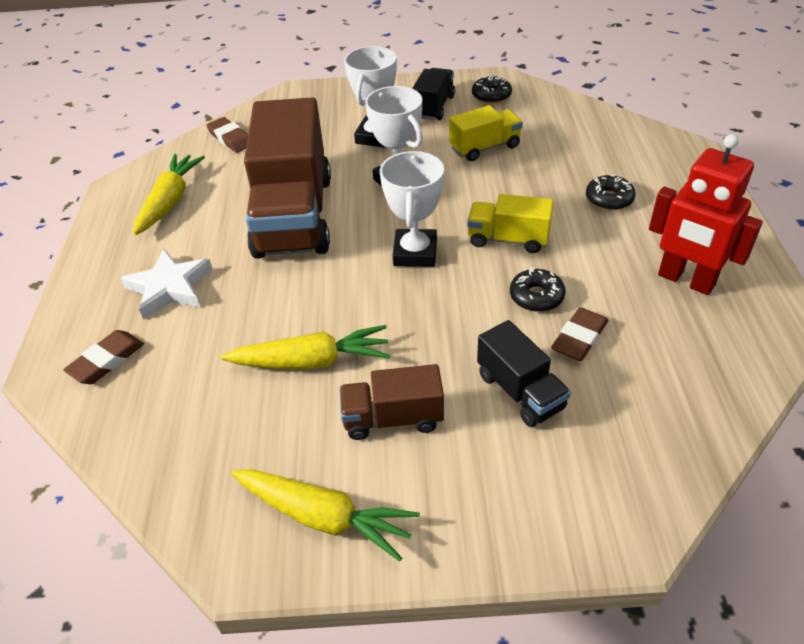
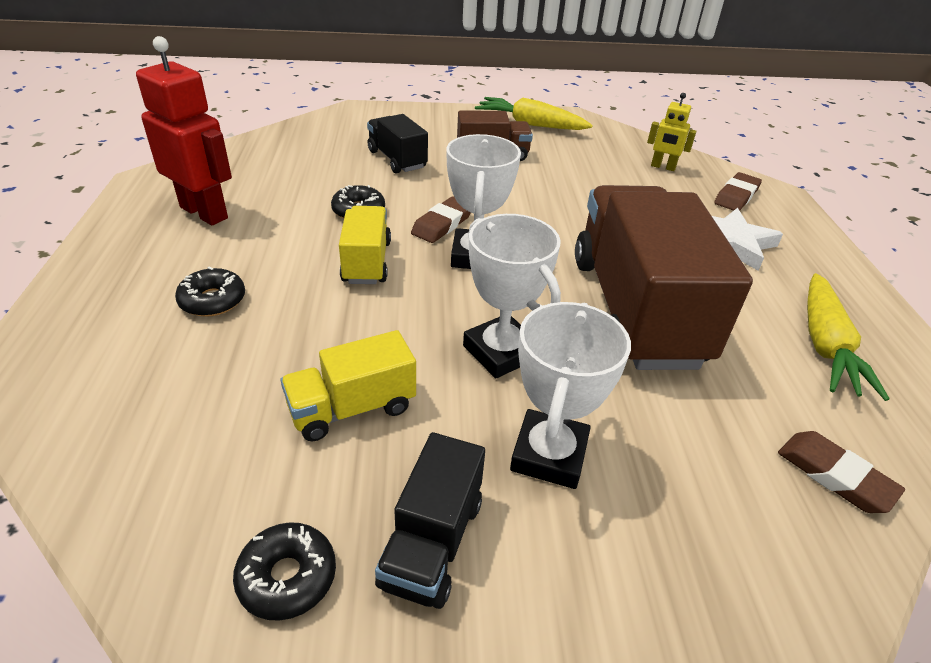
camera: 175 degrees right, 5 degrees down
(163, 413) = (663, 167): none -> yellow robot
(311, 361) = (562, 184): yellow carrot -> none
(508, 239) = (366, 262): yellow truck -> yellow truck turned 105 degrees counterclockwise
(579, 338) = (335, 182): brown eraser -> brown eraser (442, 224)

